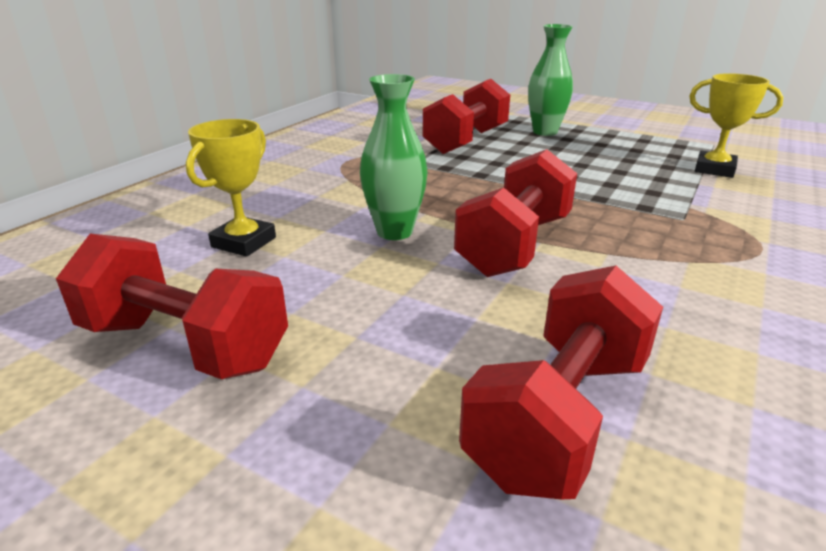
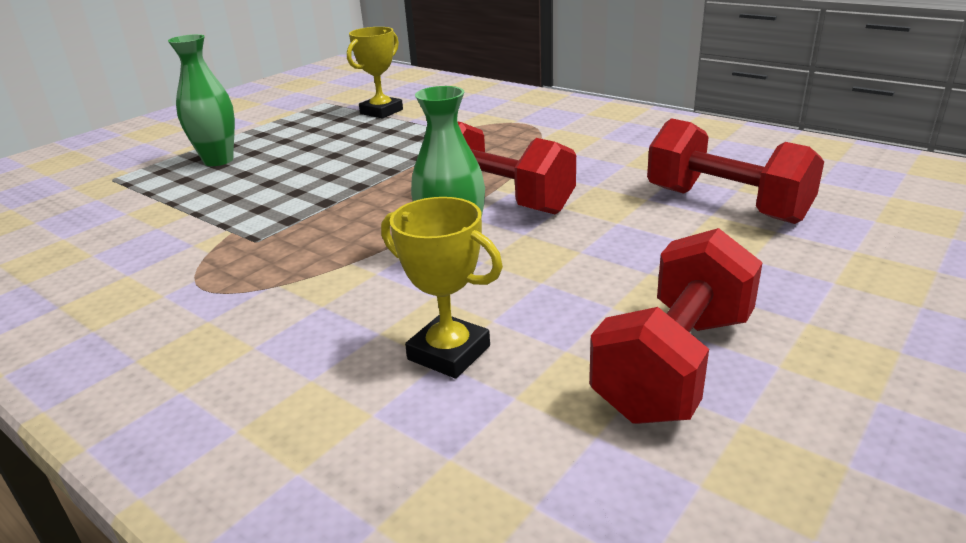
camera: 80 degrees left, 0 degrees up
(466, 141) = (204, 204): red dumbbell -> none

